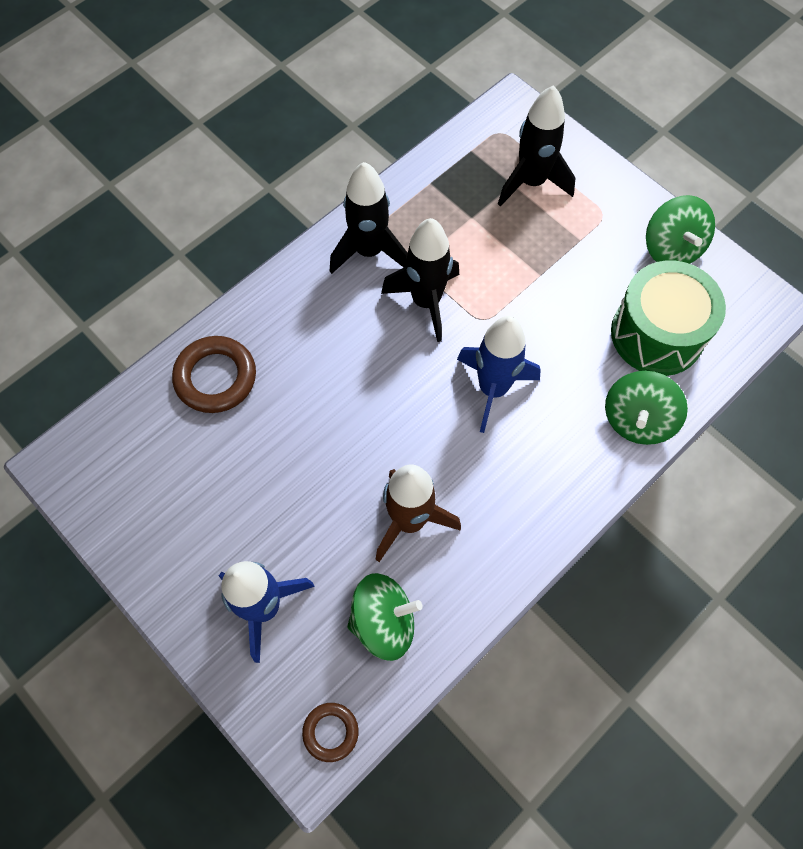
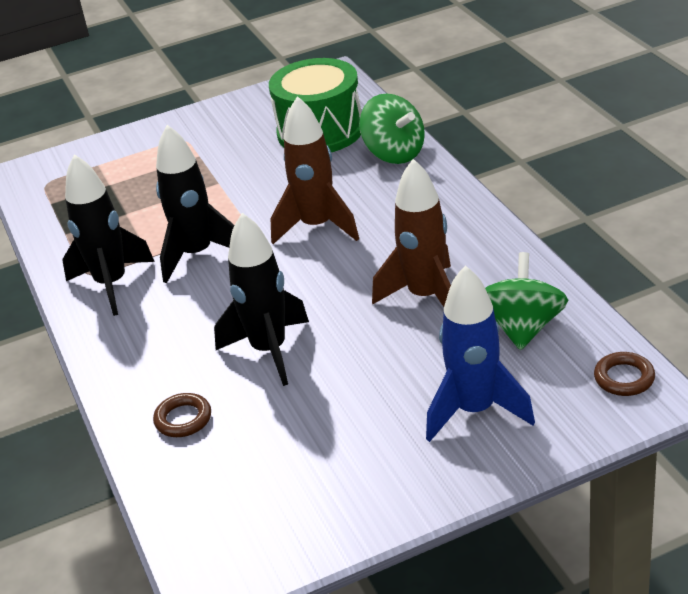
camera: 65 degrees left, 30 degrees down
(216, 377) = (183, 419): brown ring -> brown ring, size x0.57
(493, 389) = (317, 227): blue rocket -> brown rocket
(531, 182) = (117, 173): black rocket -> black rocket (269, 351)
(671, 248) = (243, 111): green spinning top -> none

